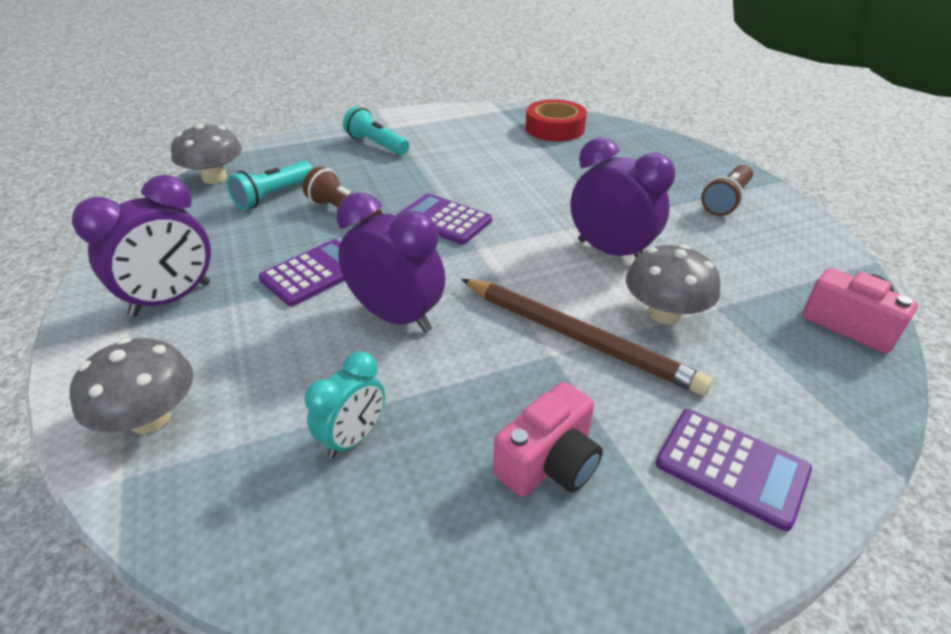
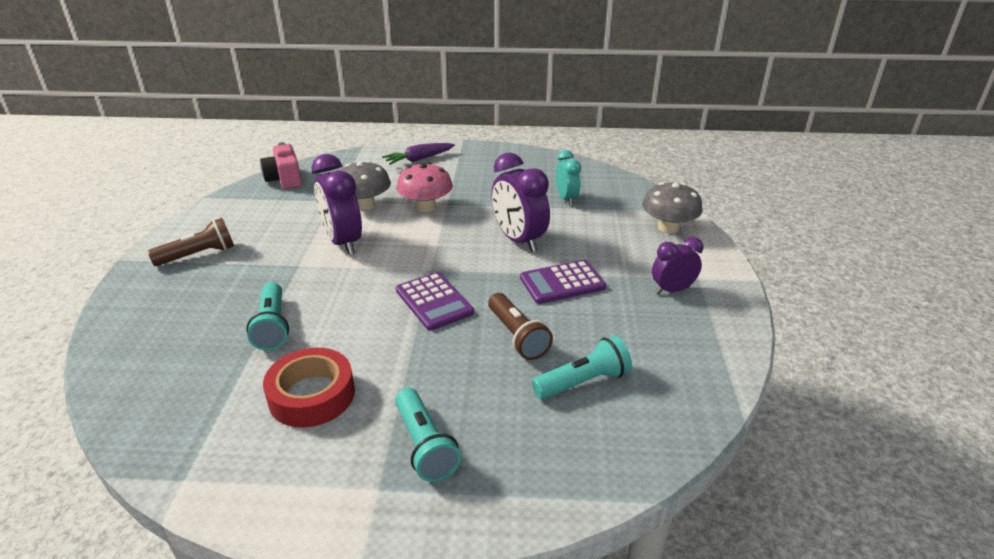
camera: 155 degrees left, 5 degrees down
(171, 299) = (672, 290): purple clock -> purple clock, size x0.61
(214, 178) = (654, 440): grey mushroom -> none
(353, 438) = (566, 199): turquoise clock -> turquoise clock turned 105 degrees clockwise
(549, 463) = (487, 175): pink camera -> none
(554, 128) = (179, 401): red tape -> red tape (312, 395)
(560, 171) = (273, 326): none -> turquoise flashlight
(577, 337) = (426, 207): brown pencil -> pink mushroom
(731, 467) = (419, 159): purple calculator -> purple carrot

